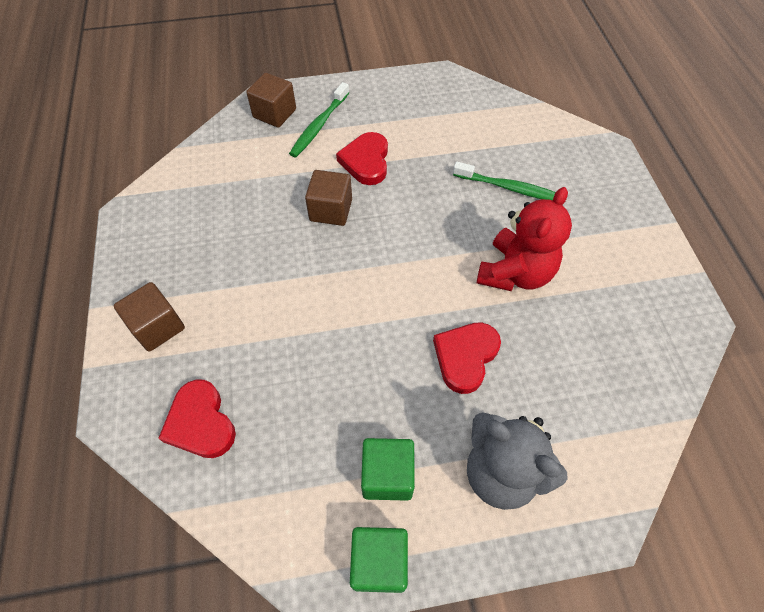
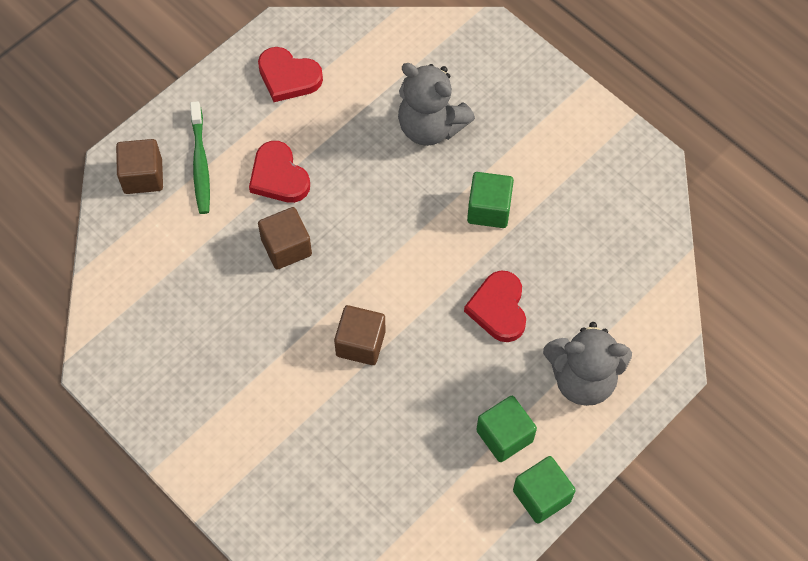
camera: 35 degrees left, 5 degrees up
(157, 327) = (226, 448): brown cube -> brown cube (360, 343)
(200, 422) = (333, 494): red heart -> red heart (288, 77)
(510, 188) = (430, 126): green toothbrush -> grey teddy bear
(515, 273) = (489, 209): red teddy bear -> green cube

